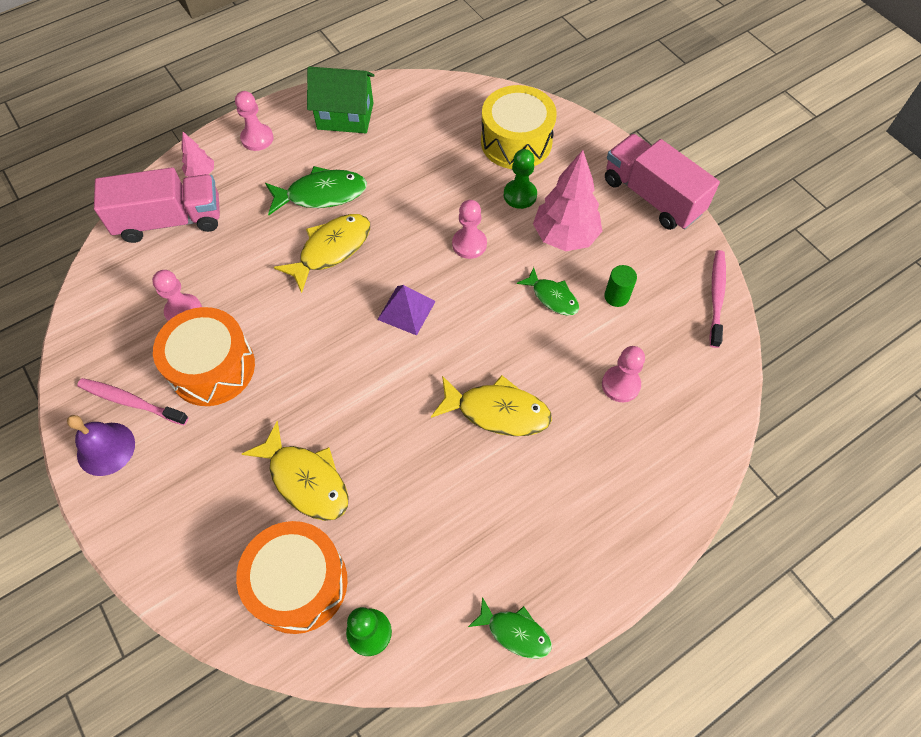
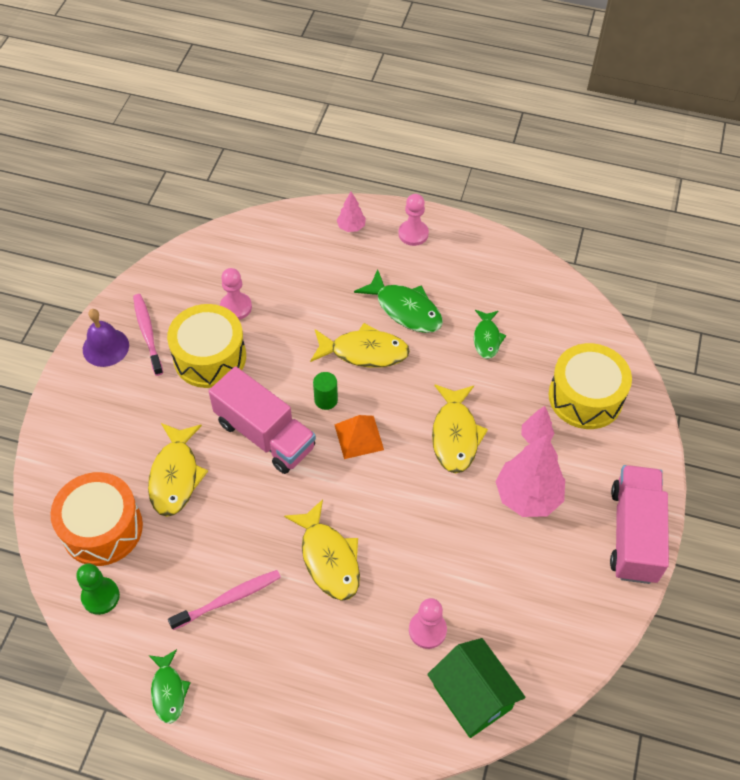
camera: 50 degrees right, 5 degrees down
(170, 221) = (297, 242): pink truck -> pink truck (265, 435)
(212, 367) = (210, 357): orange drum -> yellow drum
(345, 116) = (489, 269): green house -> green house (472, 697)
(406, 310) = (359, 437): purple pyramid -> orange pyramid
(469, 244) = (455, 435): pink pawn -> yellow fish
(520, 195) = (535, 436): green pawn -> pink tree
(552, 297) = (462, 526): green fish -> green fish (487, 338)
(616, 296) = (507, 572): green cylinder -> green cylinder (326, 400)
(716, 297) = (579, 650): pink toothbrush -> pink toothbrush (229, 599)

